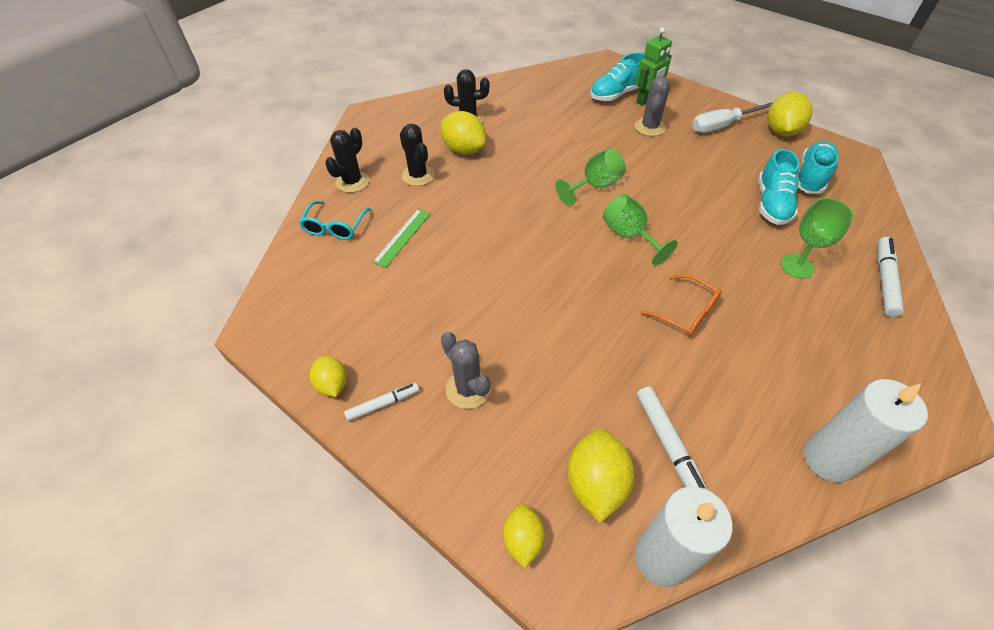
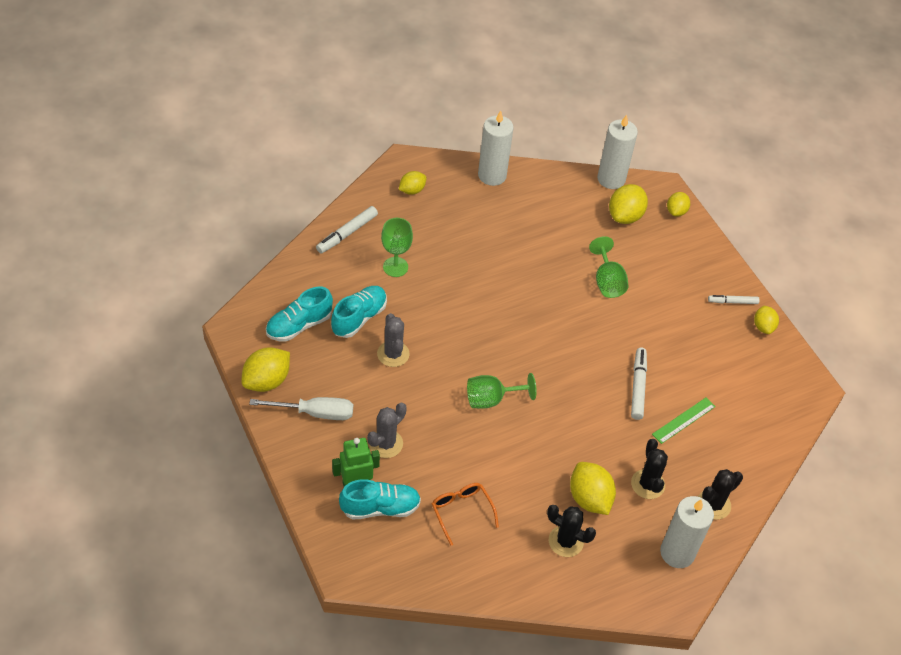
camera: 160 degrees left, 0 degrees up
(335, 227) = (740, 457): turquoise glasses -> none
(375, 142) = (677, 553): none -> white candle
(468, 389) = (675, 288): grey cactus -> grey cactus (393, 354)
(629, 236) = (498, 341): green goblet -> green goblet (607, 282)
(669, 446) = (573, 214): white marker -> white marker (638, 386)
(685, 312) = (503, 272): orange glasses -> orange glasses (462, 512)
(891, 375) = (412, 190): none -> yellow lemon

